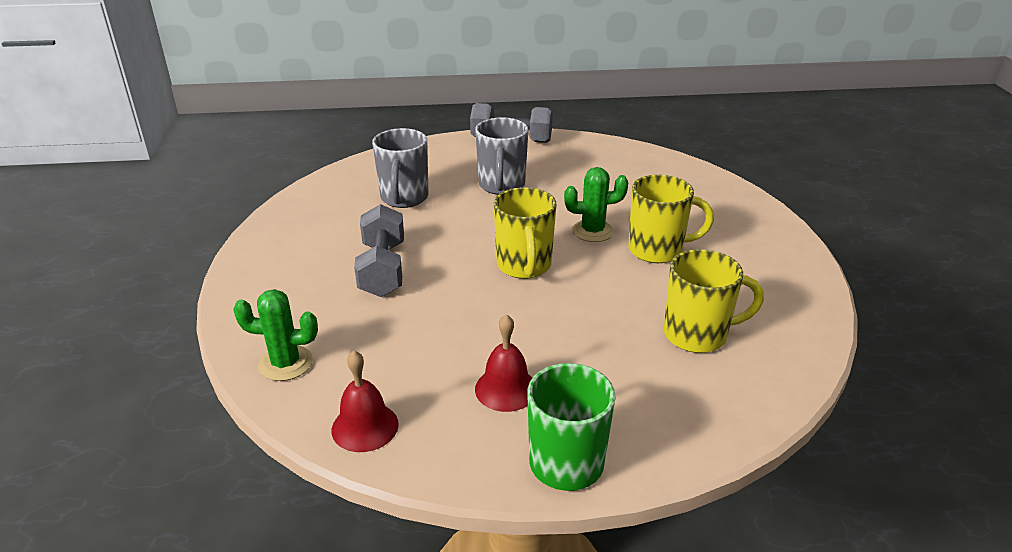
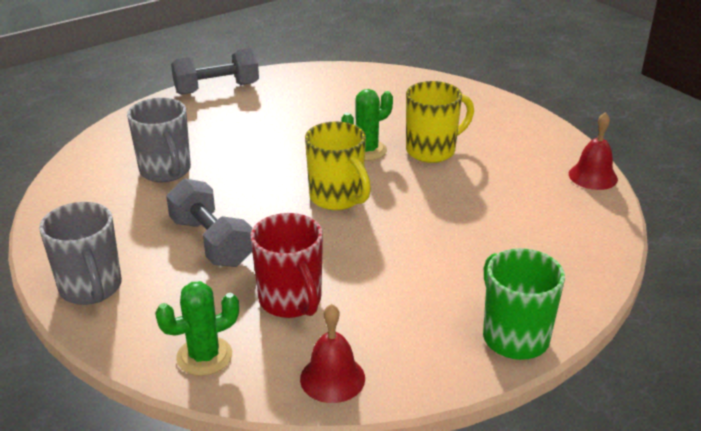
camera: 30 degrees left, 0 degrees up
(396, 344) = (291, 301): none -> red mug
(501, 186) = (249, 134): grey mug -> grey mug (91, 289)
(506, 389) = (418, 302): red bell -> red bell (593, 176)
(697, 335) = (520, 208): yellow mug -> none

